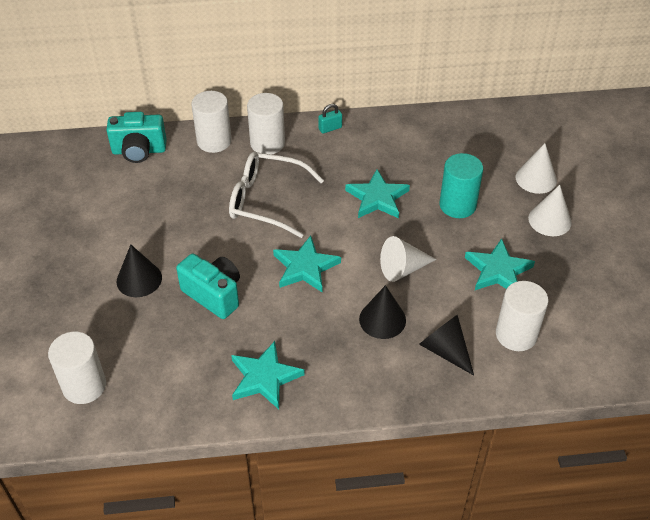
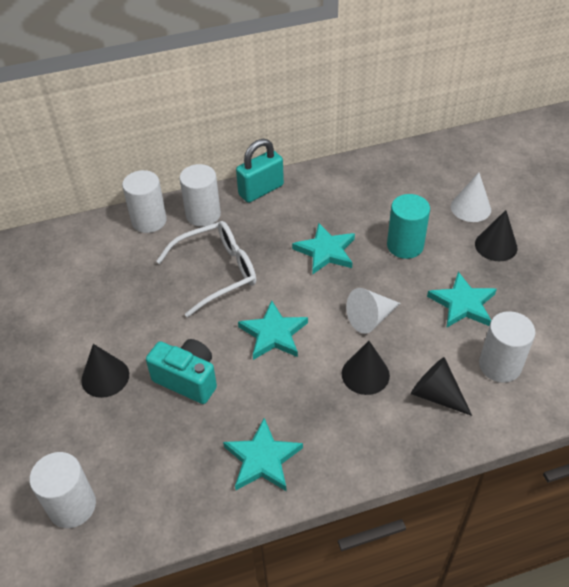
camera: 10 degrees left, 0 degrees up
(139, 151) = (74, 243): turquoise camera -> none
(266, 200) = (217, 272): white glasses -> white glasses turned 150 degrees clockwise
(330, 128) = (261, 190): turquoise padlock -> turquoise padlock, size x2.01
(549, 220) = (496, 246): white cone -> black cone

